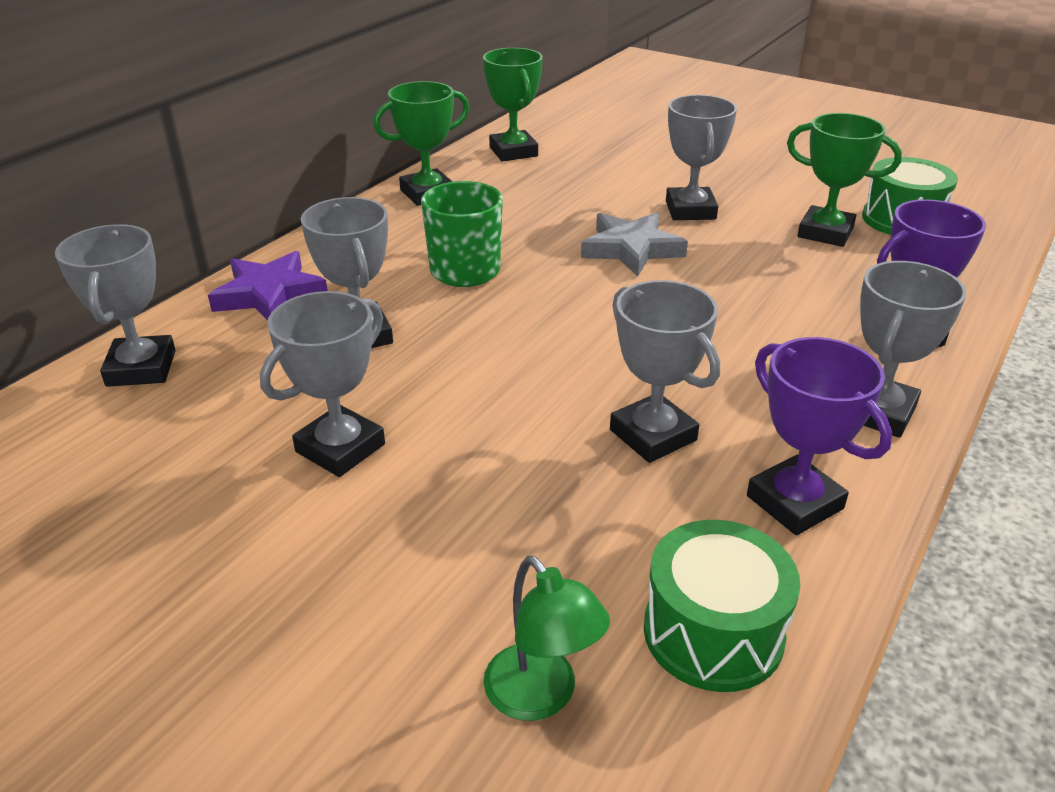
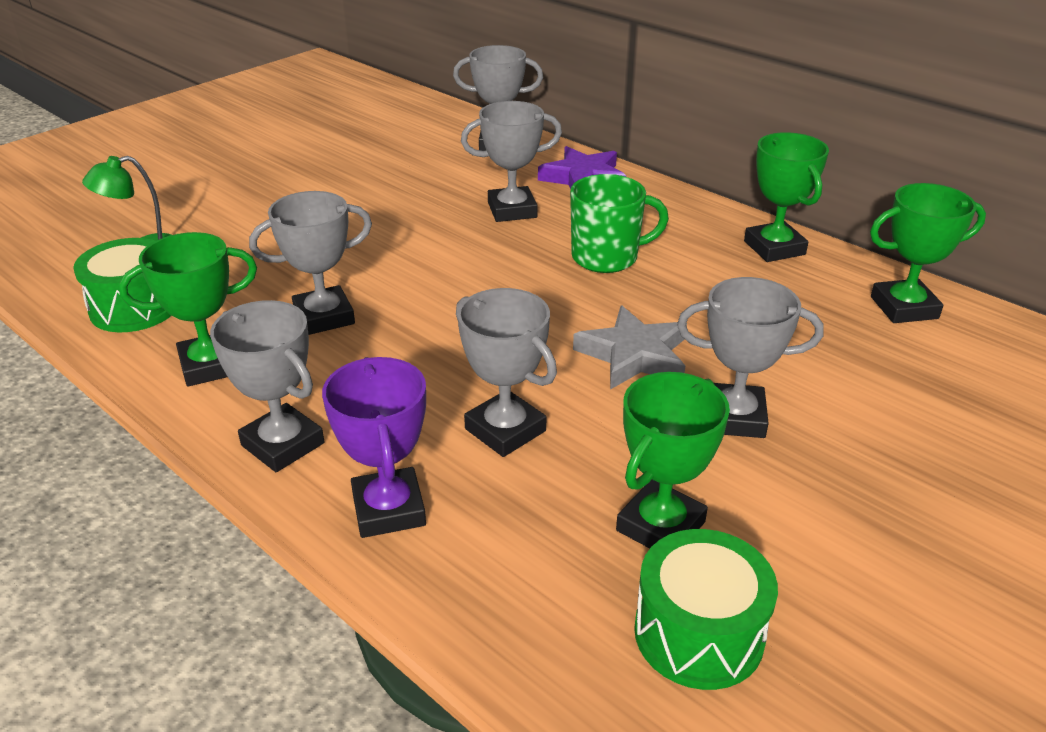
camera: 100 degrees right, 0 degrees up
(340, 448) = (380, 202): grey trophy -> grey trophy (505, 430)
(794, 502) = (210, 365): purple trophy -> green trophy

